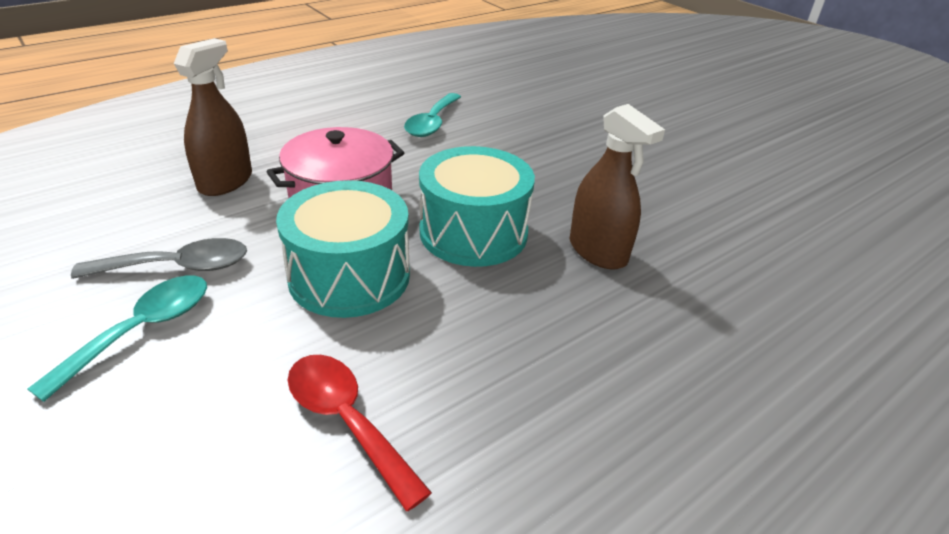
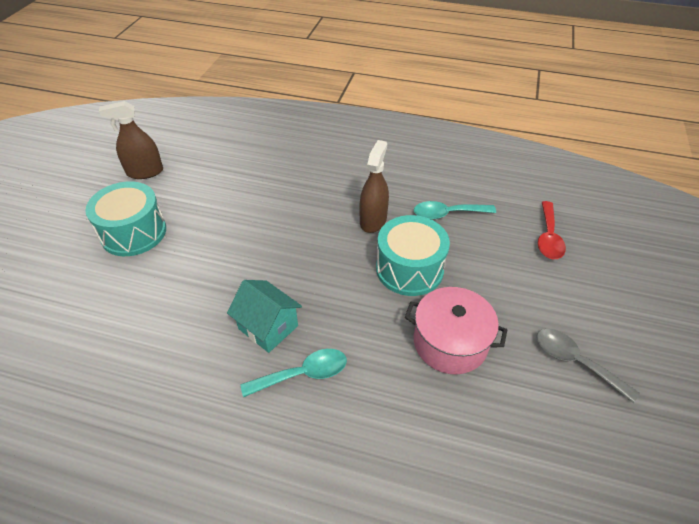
camera: 125 degrees left, 10 degrees up
(142, 331) = (609, 331): turquoise spoon -> turquoise spoon (447, 214)
(225, 182) = (505, 425): brown spray bottle -> brown spray bottle (145, 172)
(349, 276) = (494, 290): turquoise drum -> turquoise drum (133, 232)
(504, 127) = (268, 327): none -> turquoise house

